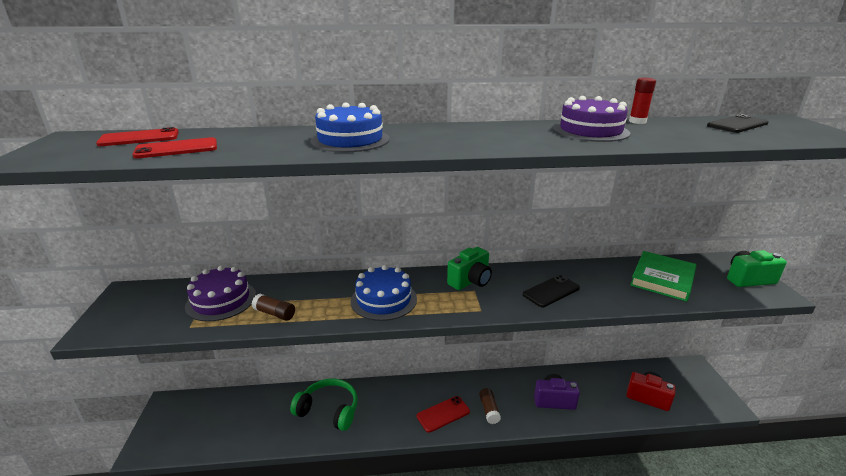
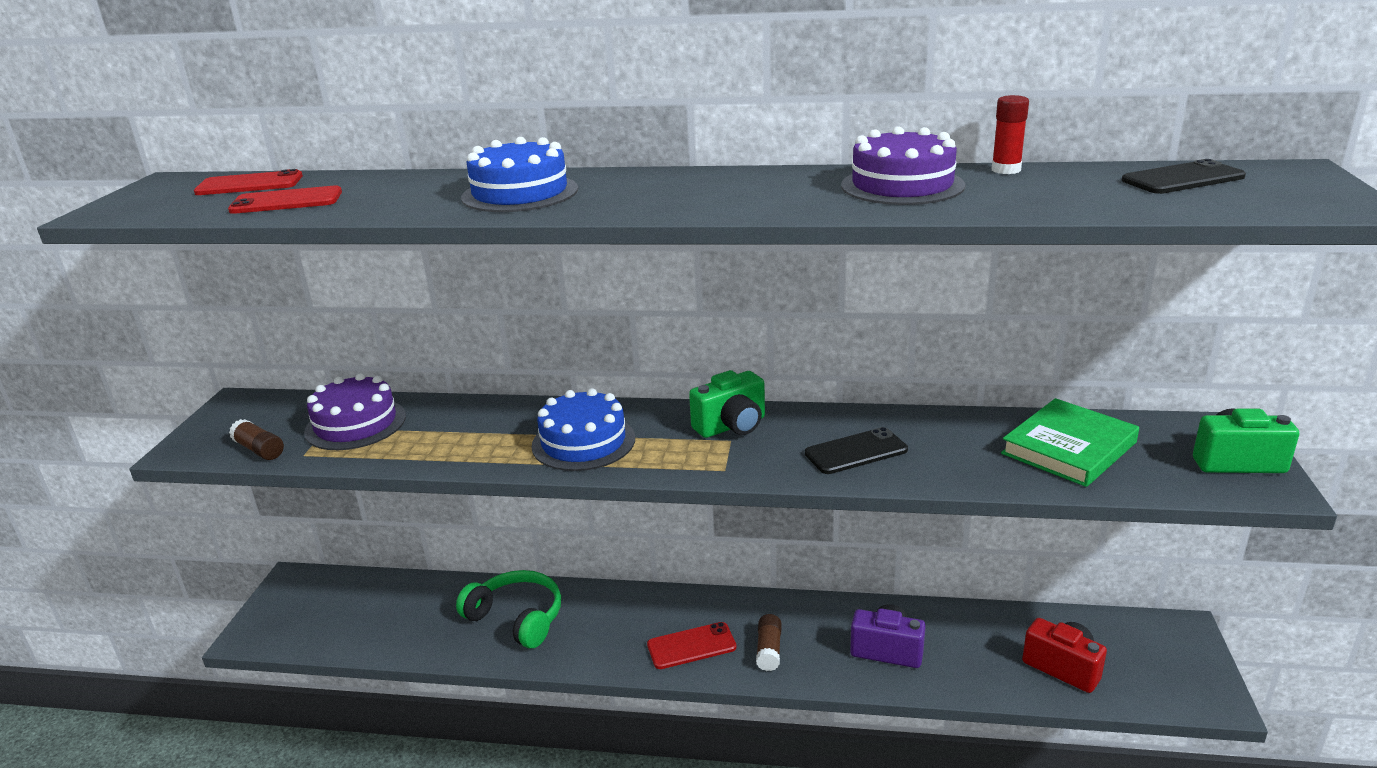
camera: 15 degrees right, 0 degrees up
(274, 314) = (421, 448): brown glue stick -> brown glue stick (259, 450)

